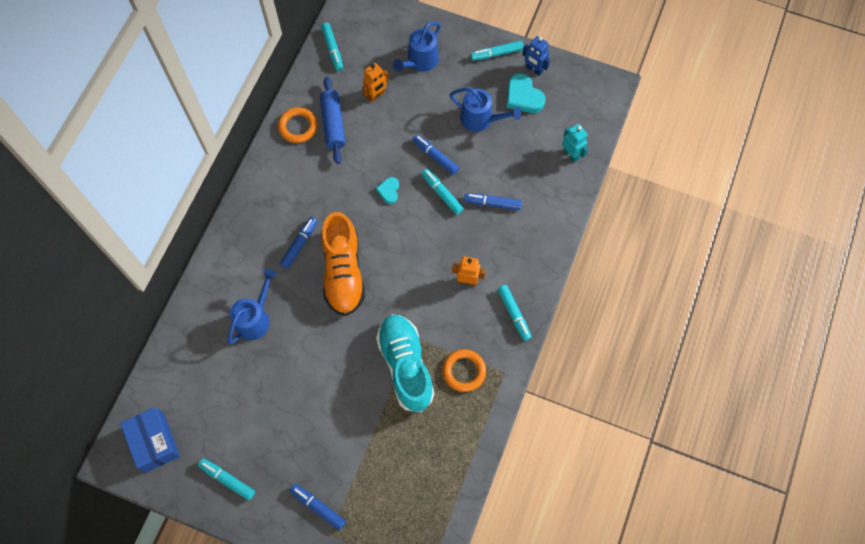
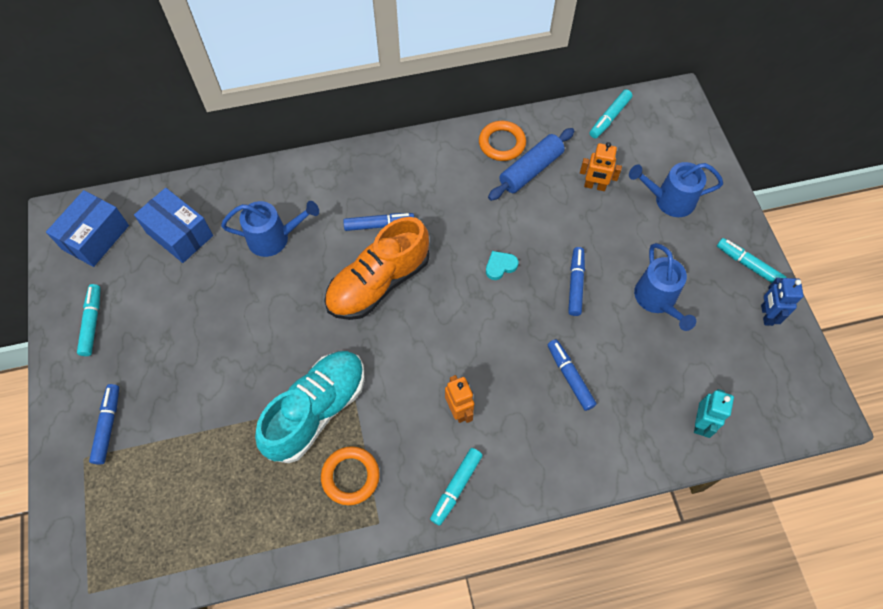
camera: 55 degrees right, 5 degrees down
(200, 381) = (179, 234): none -> blue box
(442, 193) = (539, 318): turquoise marker -> none
(523, 96) = (724, 325): turquoise heart -> none

